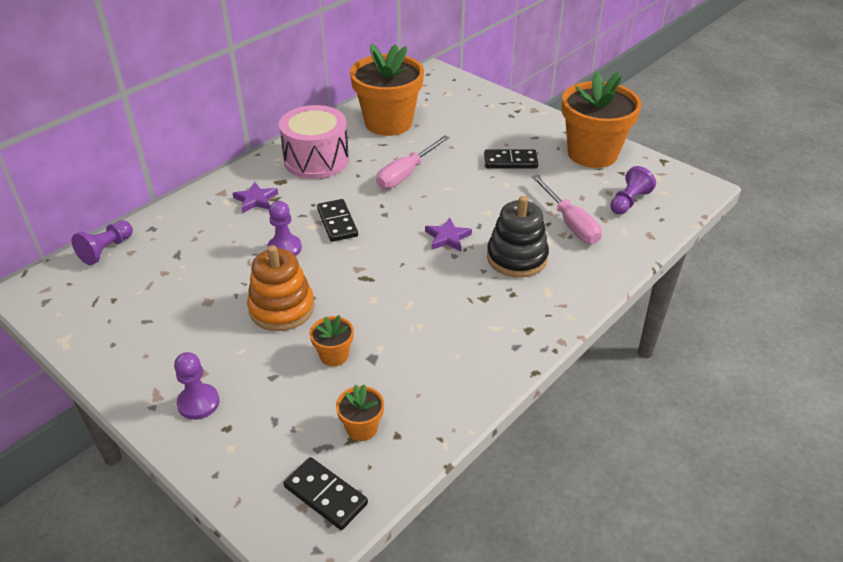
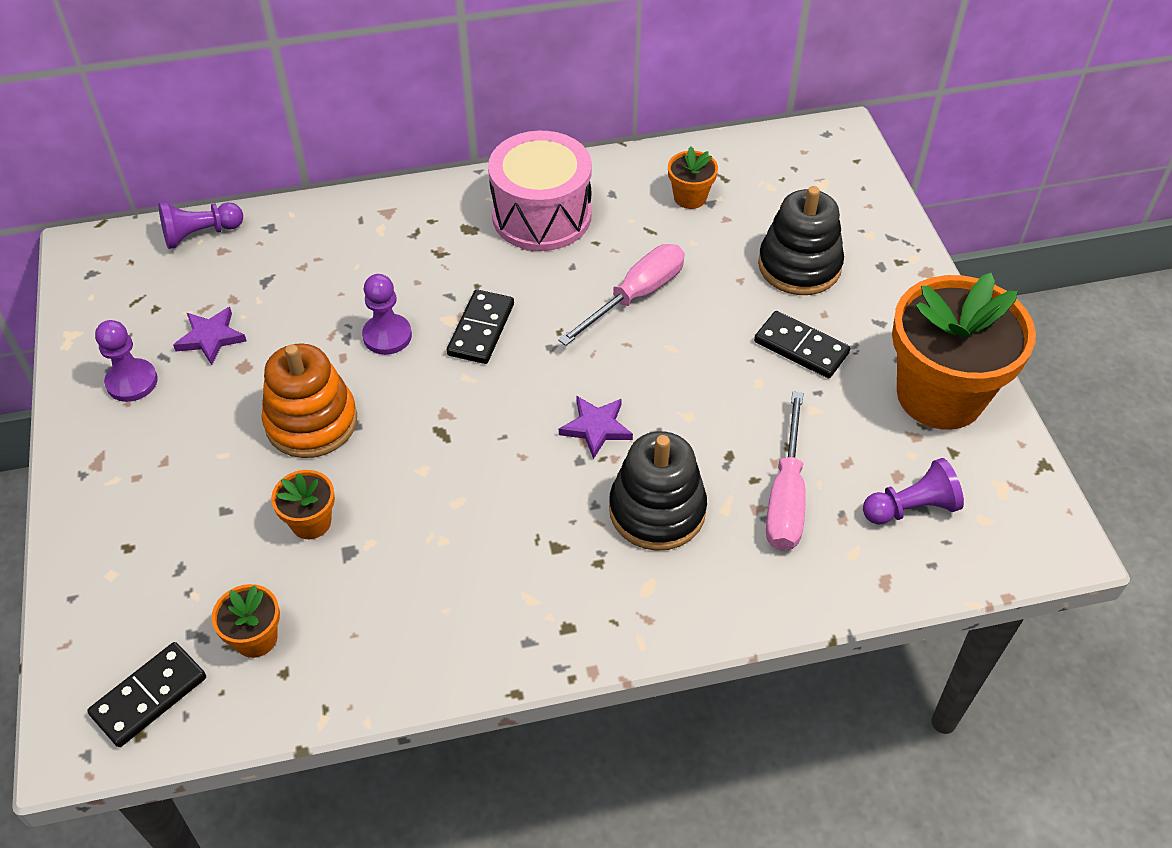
camera: 35 degrees right, 10 degrees up
(198, 403) = (127, 497): purple pawn -> purple pawn (132, 382)
(256, 200) = (416, 243): purple star -> purple star (211, 338)
(325, 495) = (149, 696): black domino -> black domino turned 60 degrees clockwise
(388, 123) = (690, 197): orange flower pot -> orange flower pot, size x0.43
(406, 174) = (636, 296): pink screwdriver -> pink screwdriver turned 150 degrees clockwise
(473, 130) = (799, 266): none -> black stacking toy

